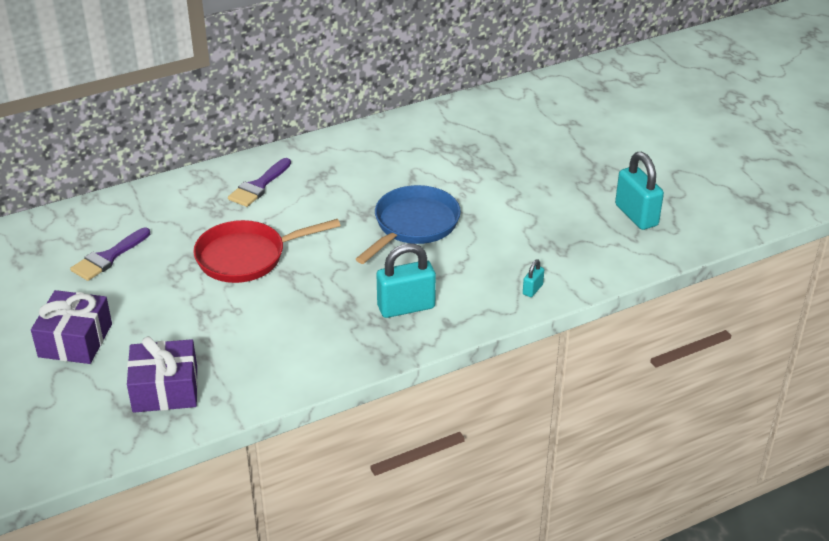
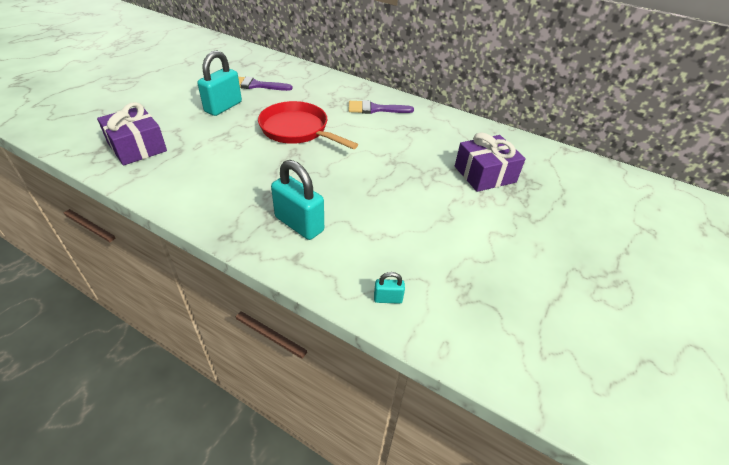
camera: 55 degrees right, 5 degrees up
(75, 340) = (170, 101): purple gift -> purple gift (484, 174)
(413, 225) = (404, 190): blue pan -> none
(636, 215) = (583, 339): turquoise padlock -> turquoise padlock (223, 107)

